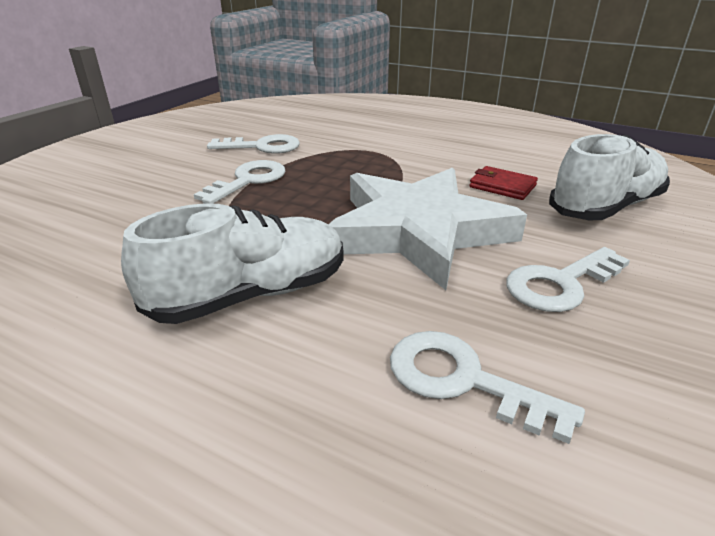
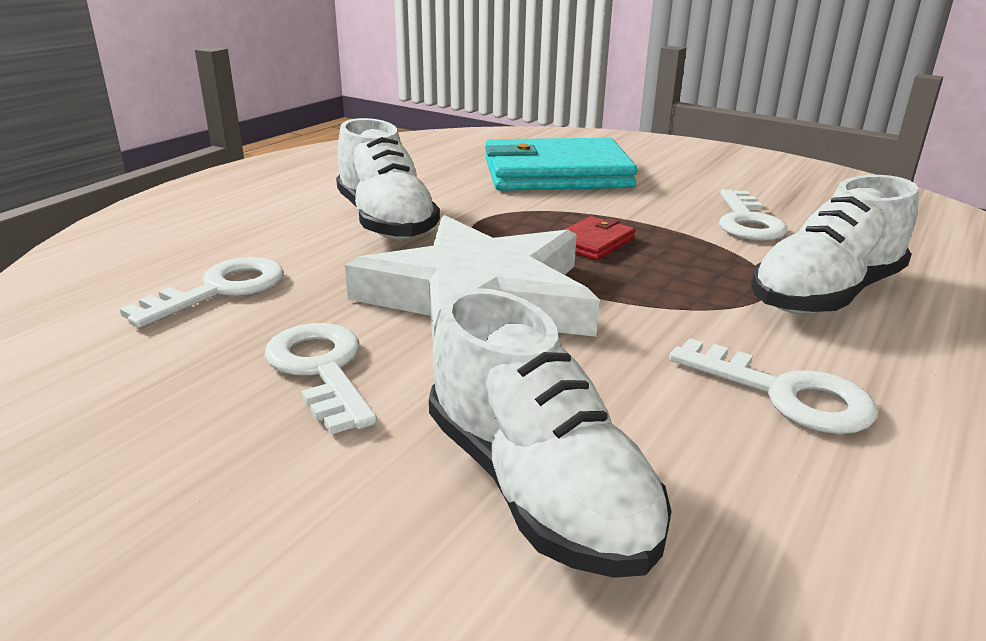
camera: 95 degrees right, 5 degrees down
(120, 207) = (556, 174): none -> turquoise wallet
(248, 181) = (626, 216): white key -> white key (785, 394)
(371, 139) = (825, 294): none -> white shoe
(502, 186) = (630, 388): red wallet -> red wallet (593, 242)

